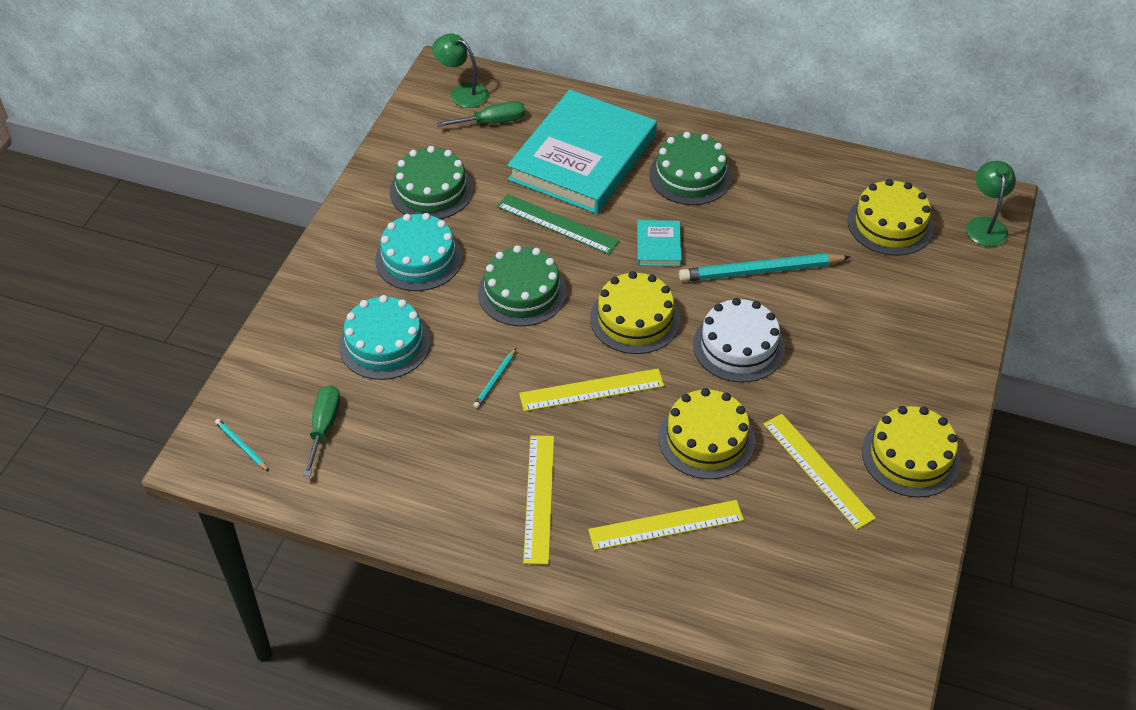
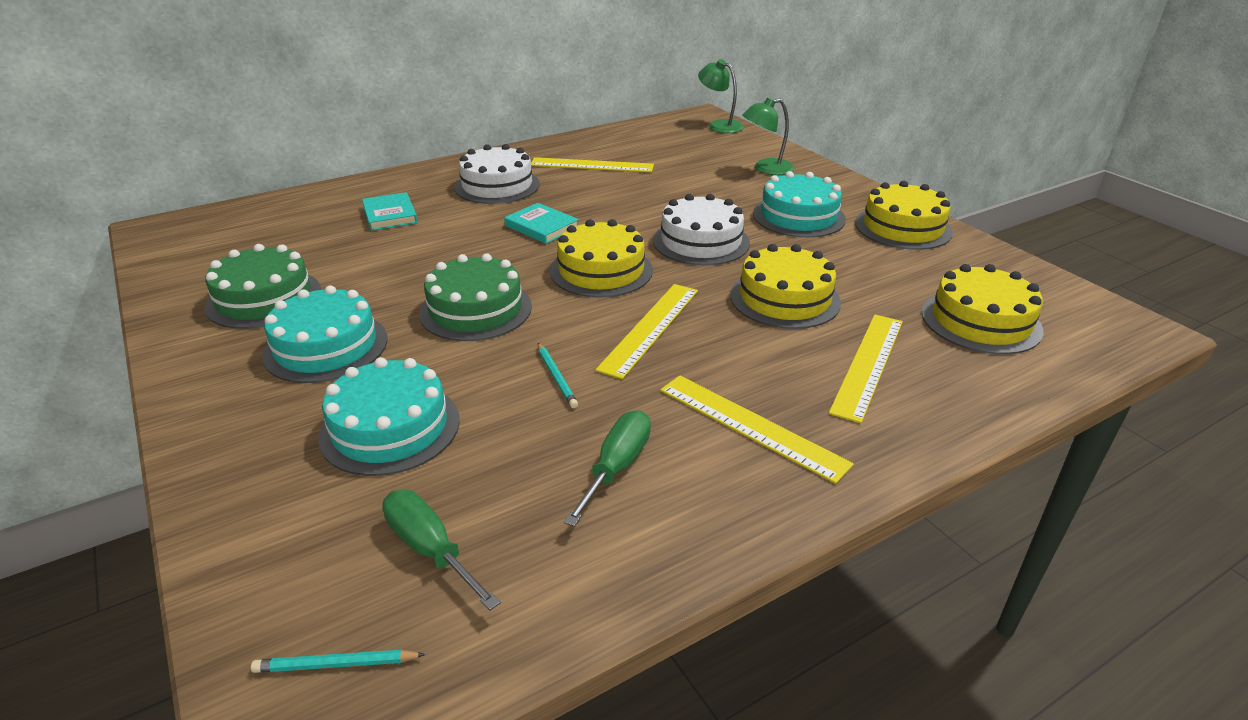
camera: 50 degrees left, 15 degrees down
(462, 92) = (200, 231): green lamp -> green lamp (766, 169)
(493, 122) = (264, 233): green screwdriver -> green screwdriver (617, 467)
(557, 224) = (433, 257): green ruler -> none
(583, 158) = (390, 215): turquoise book -> turquoise book, size x0.40
(690, 175) = (497, 186): green cake -> white cake
(761, 271) = (638, 202): turquoise pencil -> none
(818, 470) = (878, 266): yellow ruler -> yellow ruler (592, 165)
(852, 380) = (798, 216): none -> turquoise cake
(890, 224) = (670, 147): yellow cake -> yellow cake (981, 321)

